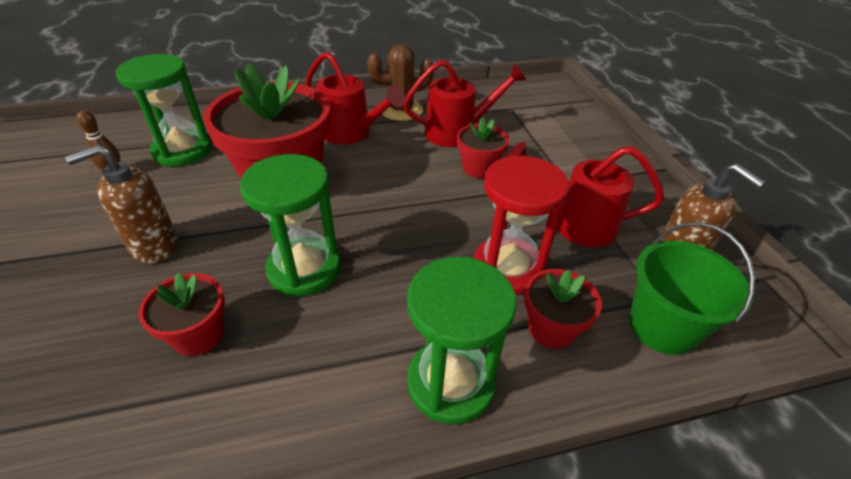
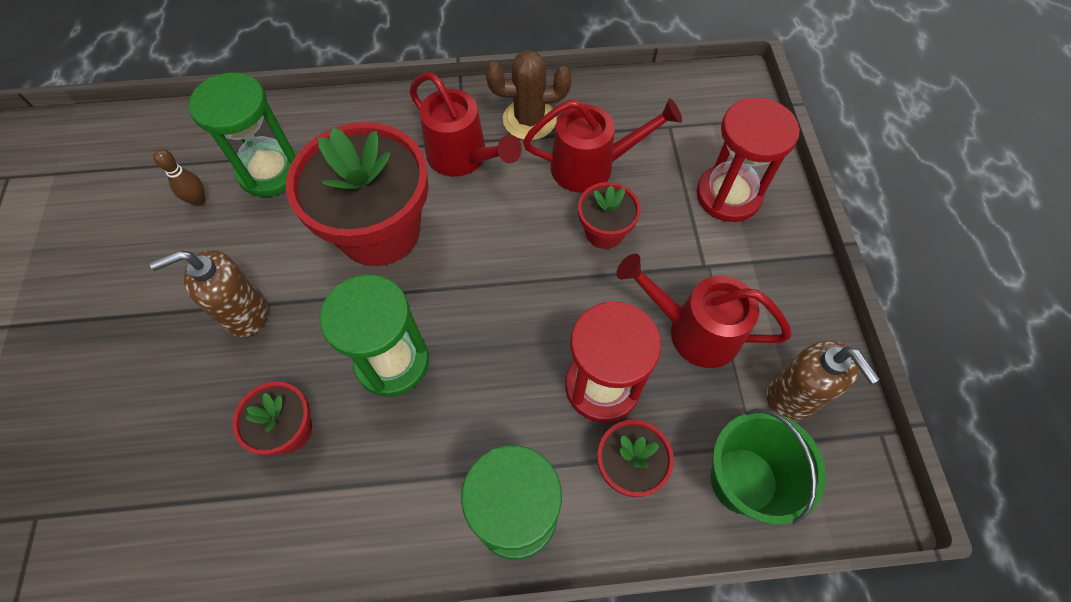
camera: 10 degrees right, 20 degrees up
(569, 141) = (728, 195): none -> red hourglass

